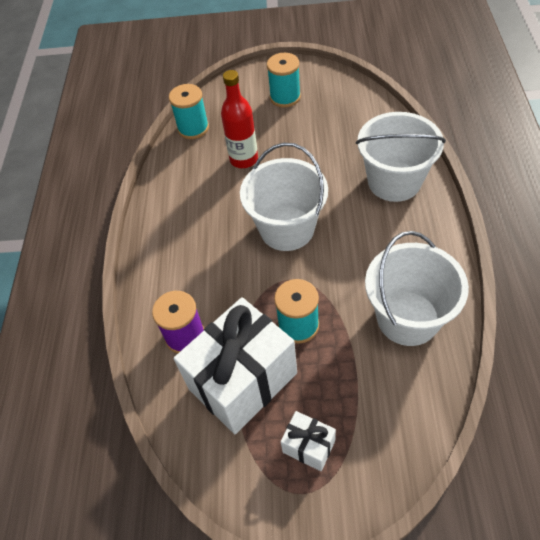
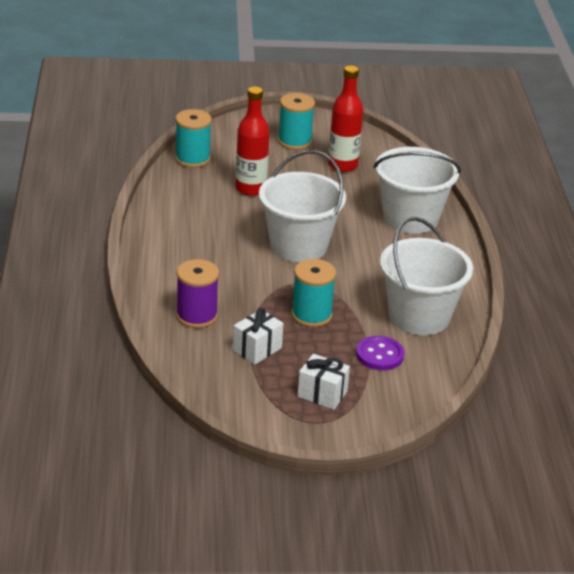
camera: 10 degrees left, 20 degrees down
(243, 381) = (257, 349): white gift -> white gift, size x0.46
(328, 121) = (342, 165): none -> red bottle
(368, 380) = (379, 355): none -> purple button

